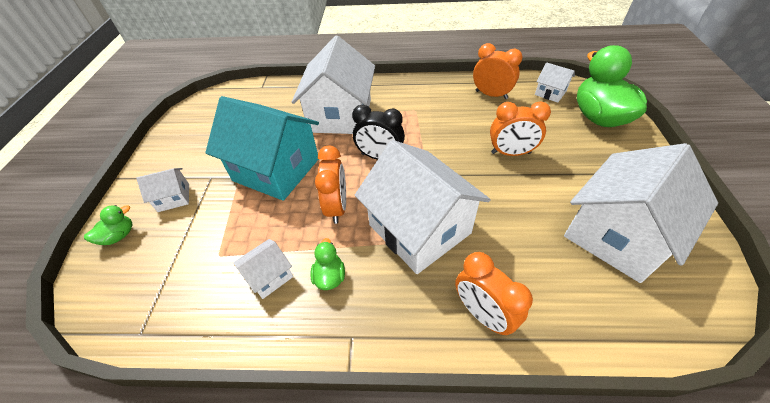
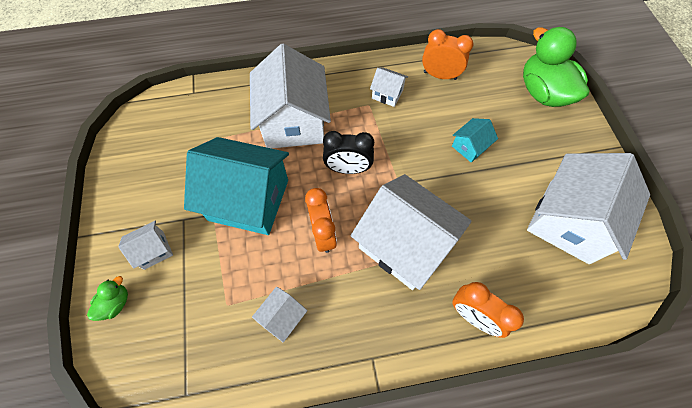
camera: 15 degrees left, 15 degrees up
(330, 276) = (337, 306): green duck -> none
(510, 153) = (469, 147): orange clock -> turquoise house
(550, 93) = (495, 66): white house -> white house (387, 94)

